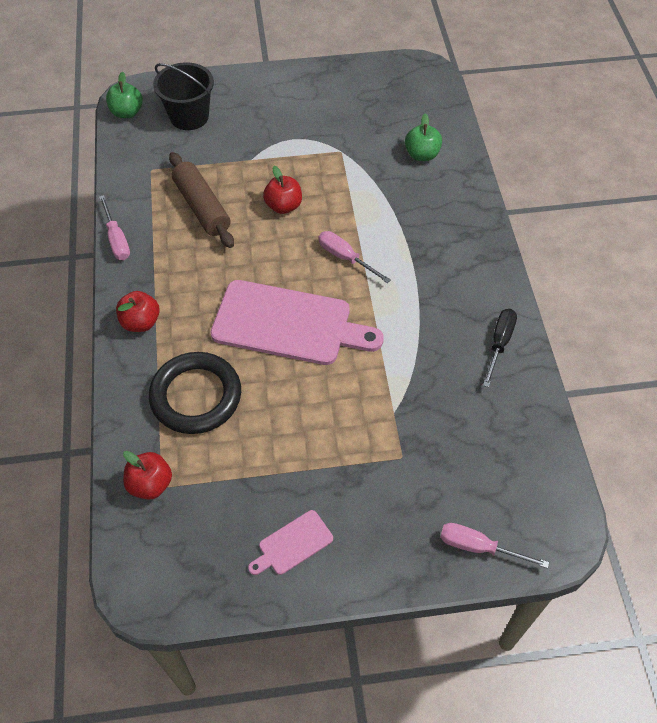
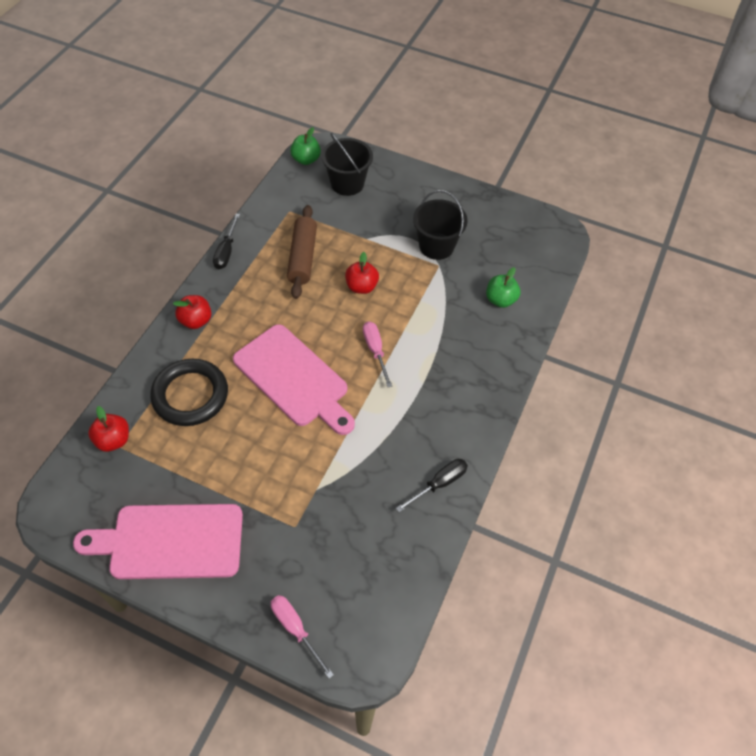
camera: 30 degrees right, 0 degrees up
(117, 239) = (226, 251): pink screwdriver -> black screwdriver
(292, 544) = (170, 541): pink cutting board -> pink cutting board, size x2.22
(324, 135) = (436, 246): none -> black bucket

